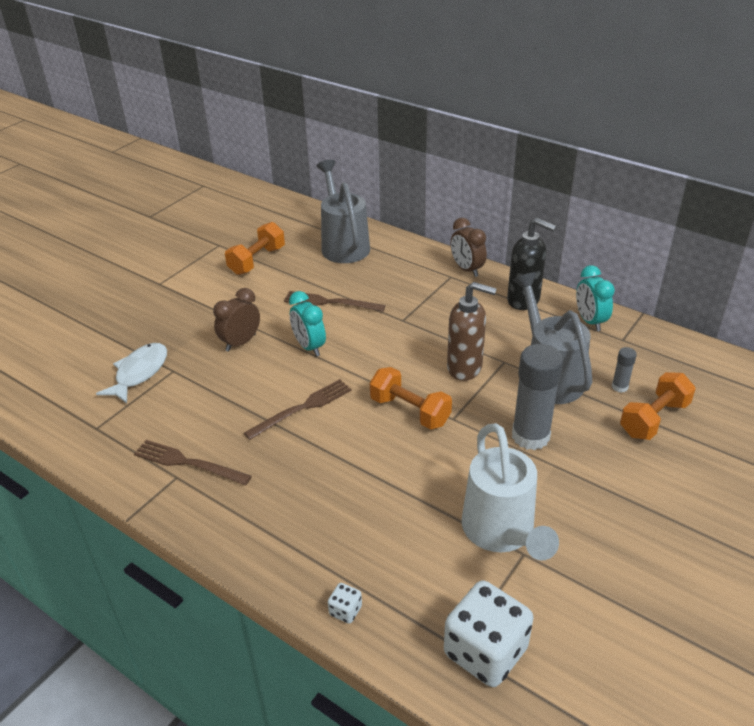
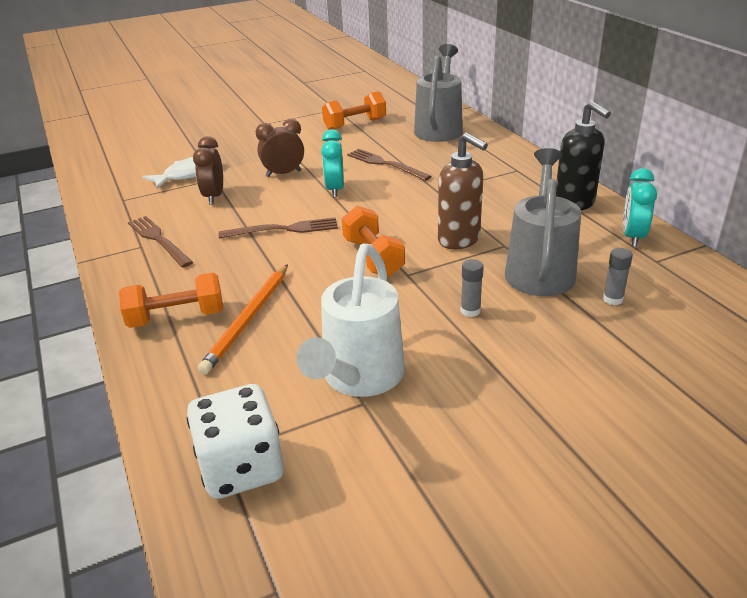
camera: 30 degrees right, 5 degrees down
(345, 611) = (160, 384): white dice -> none
(361, 516) = (248, 319): none -> orange pencil
(466, 269) = (538, 168): brown clock -> brown clock (214, 196)
(530, 436) = (470, 311): grey glue stick -> grey glue stick, size x0.46
(653, 419) = (626, 338): orange dumbbell -> orange dumbbell (177, 317)

